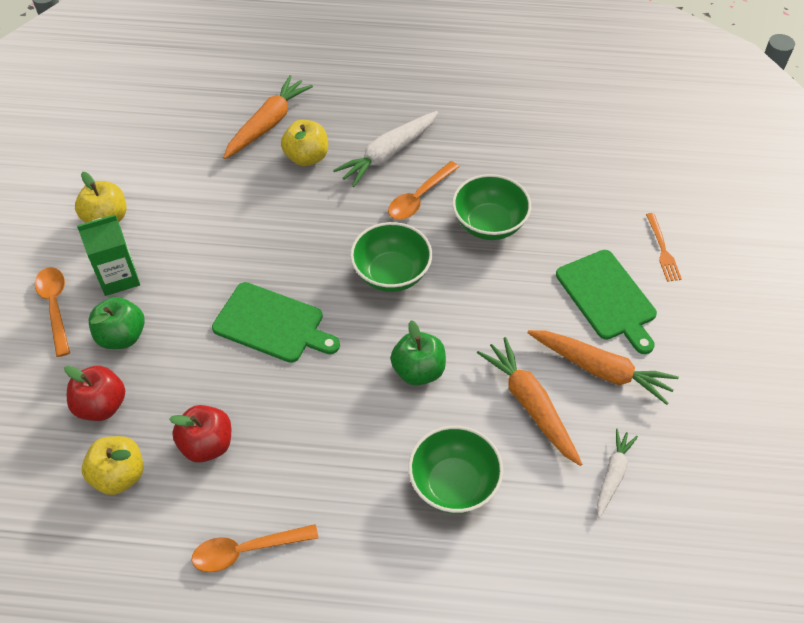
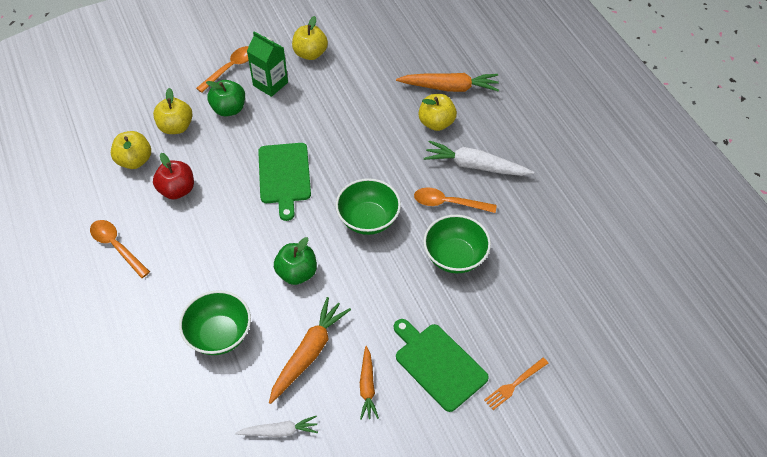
camera: 60 degrees right, 0 degrees up
(101, 405) = (176, 127): red apple -> yellow apple
(601, 370) = (367, 386): orange carrot -> orange carrot, size x0.61
(607, 298) = (438, 364): green cutting board -> green cutting board turned 105 degrees clockwise

